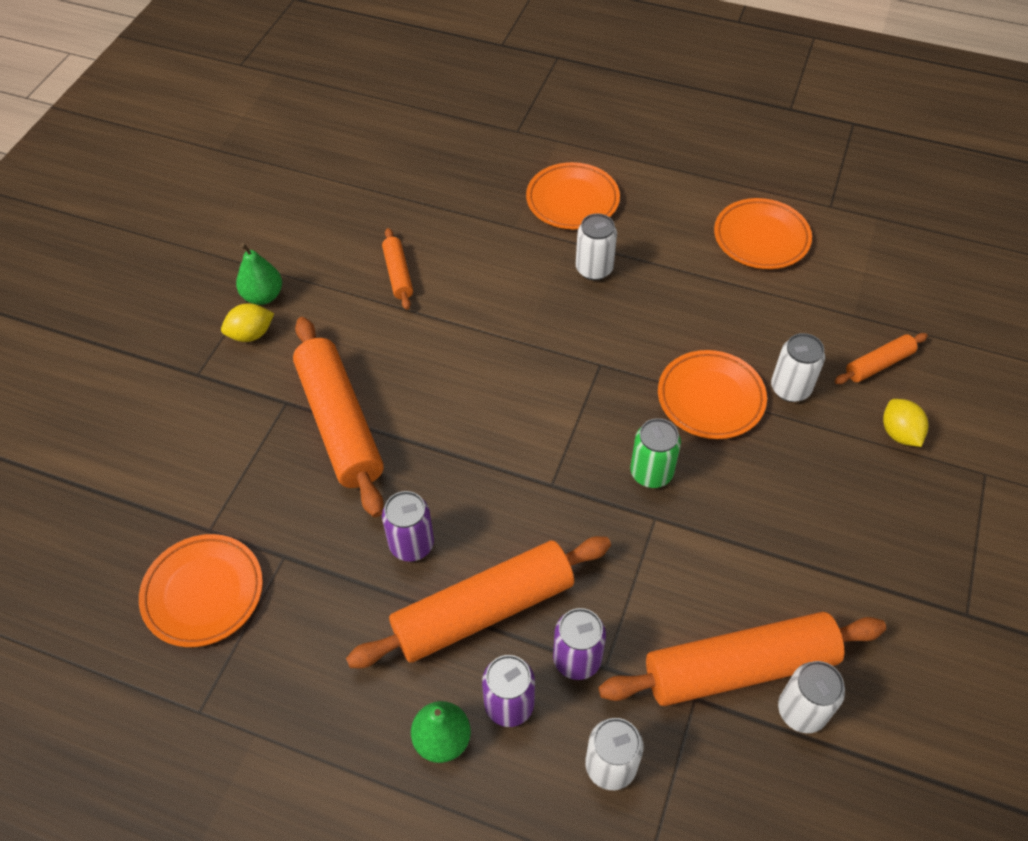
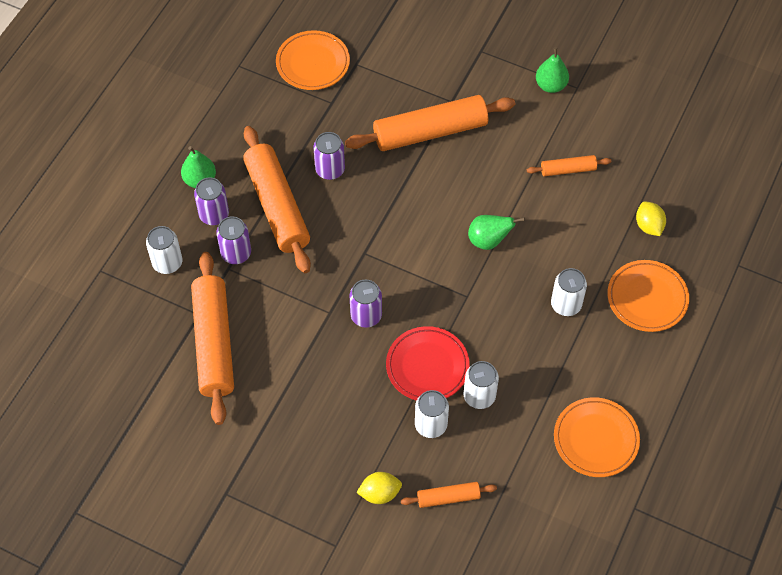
camera: 95 degrees right, 5 degrees up
(251, 334) = (514, 79): yellow lemon -> yellow lemon (648, 226)
(513, 347) = (488, 241): none -> green pear
(651, 473) = (366, 316): green can -> purple can
(710, 398) = (427, 366): orange plate -> red plate
(801, 711) = (179, 373): white can -> white can (479, 396)
(878, 364) = (448, 497): orange rolling pin -> orange rolling pin turned 75 degrees counterclockwise

